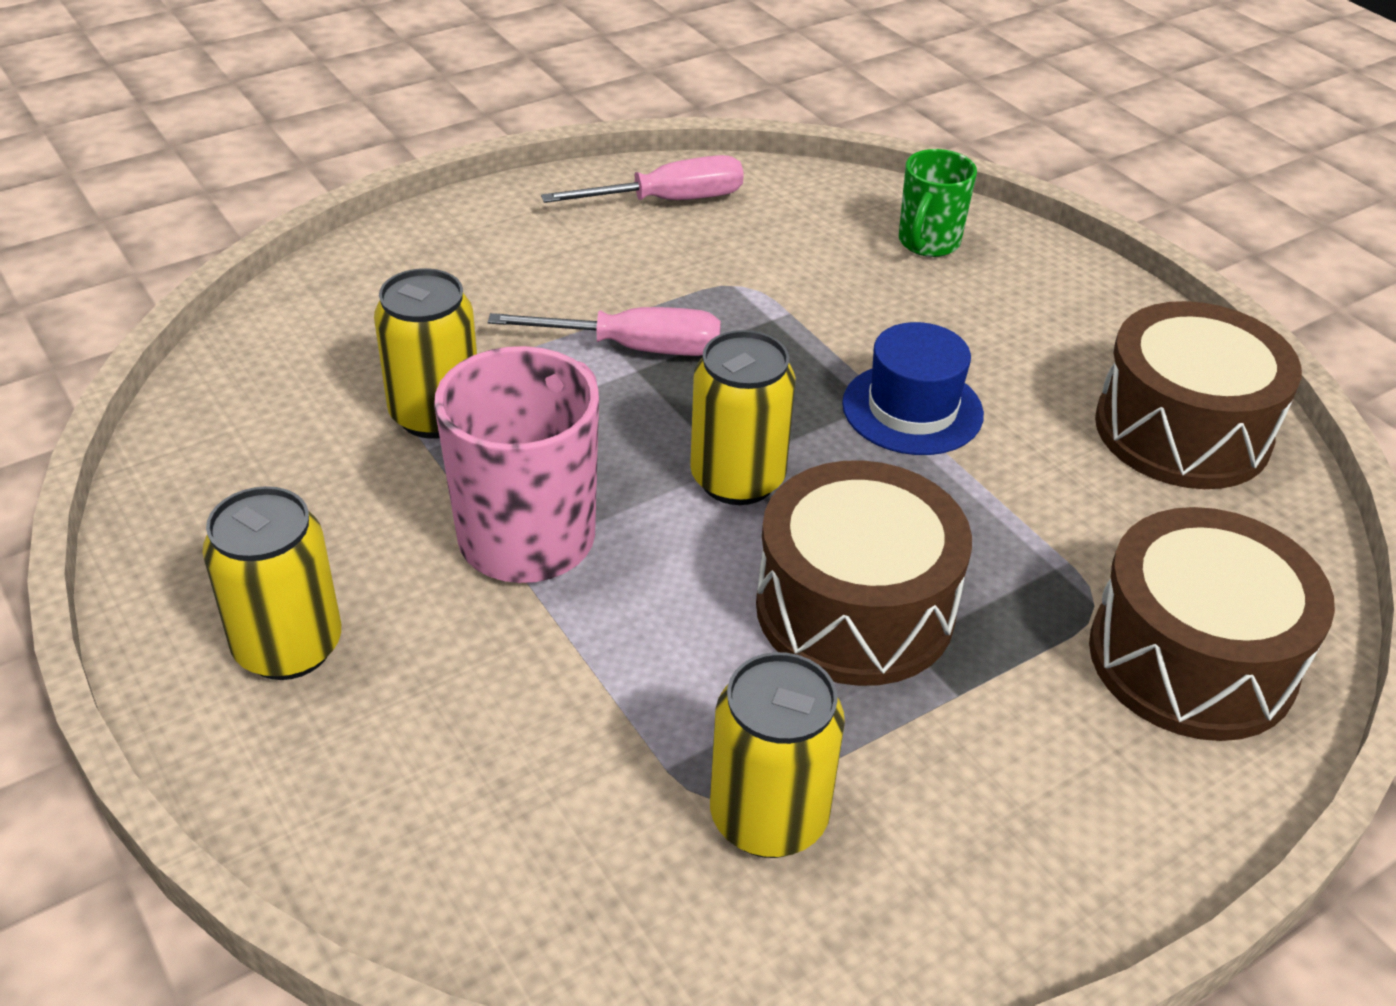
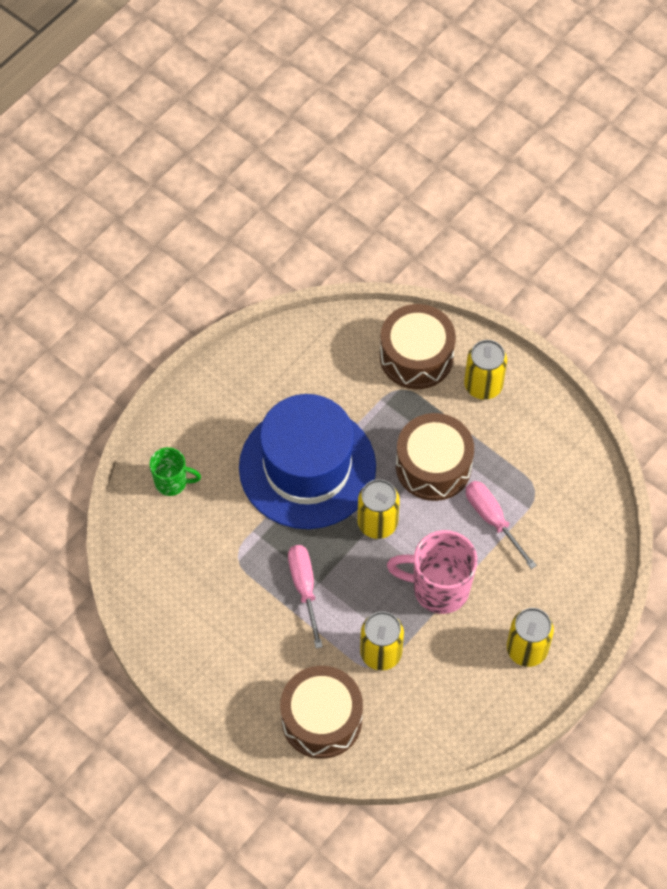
camera: 105 degrees left, 20 degrees up
(668, 201) = (172, 611): pink screwdriver -> pink screwdriver (492, 519)
(768, 817) = (536, 473): yellow can -> yellow can (483, 385)
(912, 409) = (307, 467): blue hat -> blue hat, size x2.19
(1182, 430) = (284, 365): brown drum -> brown drum (321, 719)

